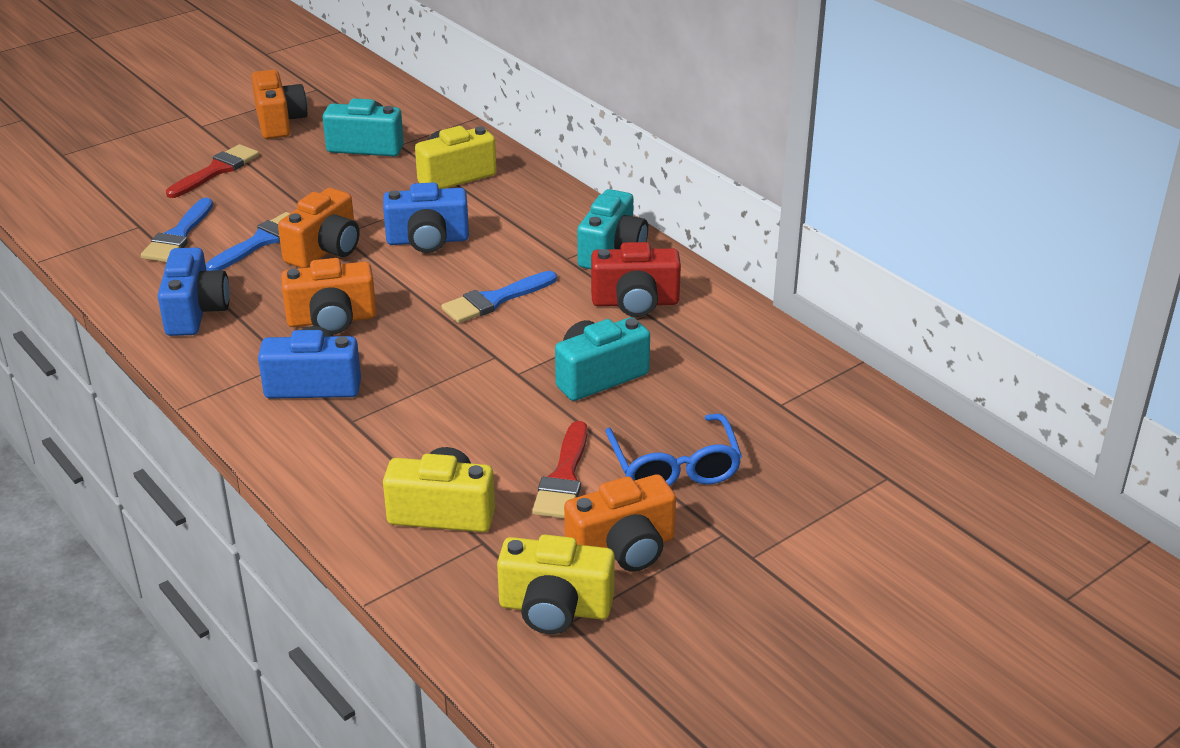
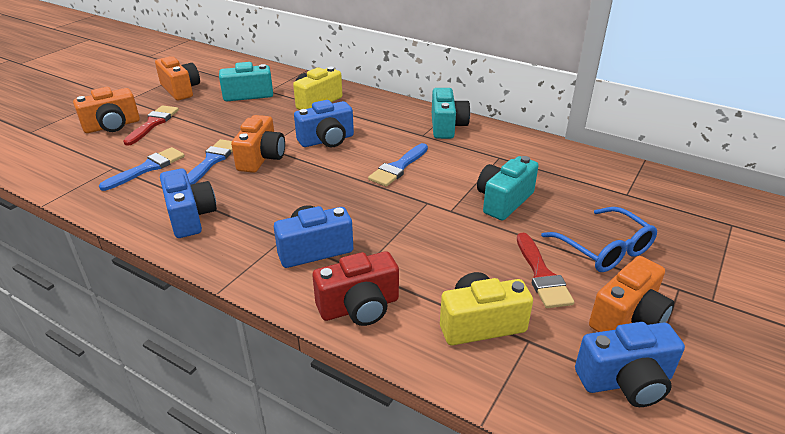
camera: 20 degrees left, 0 degrees up
(178, 236) = (147, 168): blue brush -> blue brush turned 135 degrees counterclockwise
(332, 320) = (296, 202): orange camera -> orange camera (112, 126)
(555, 608) = (625, 381): yellow camera -> blue camera
(635, 302) = (486, 152): red camera -> red camera (359, 307)

